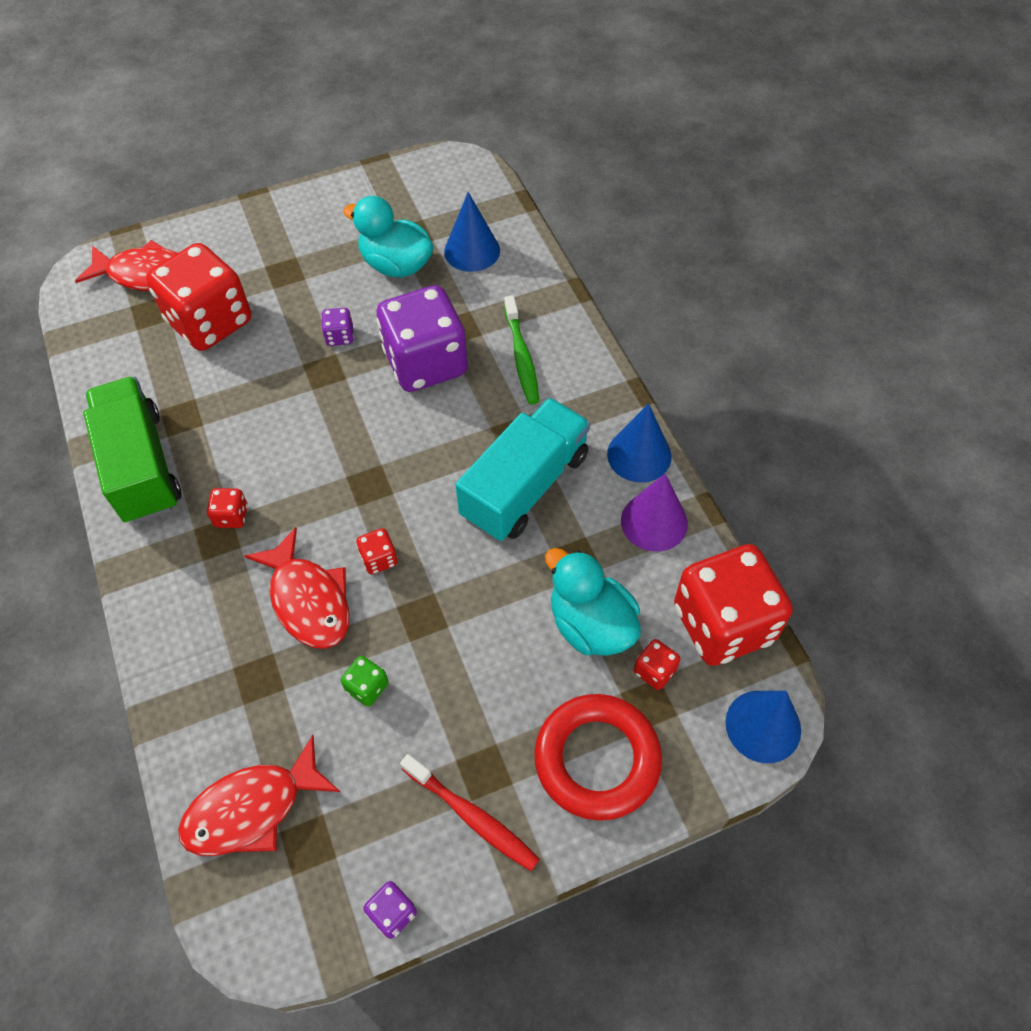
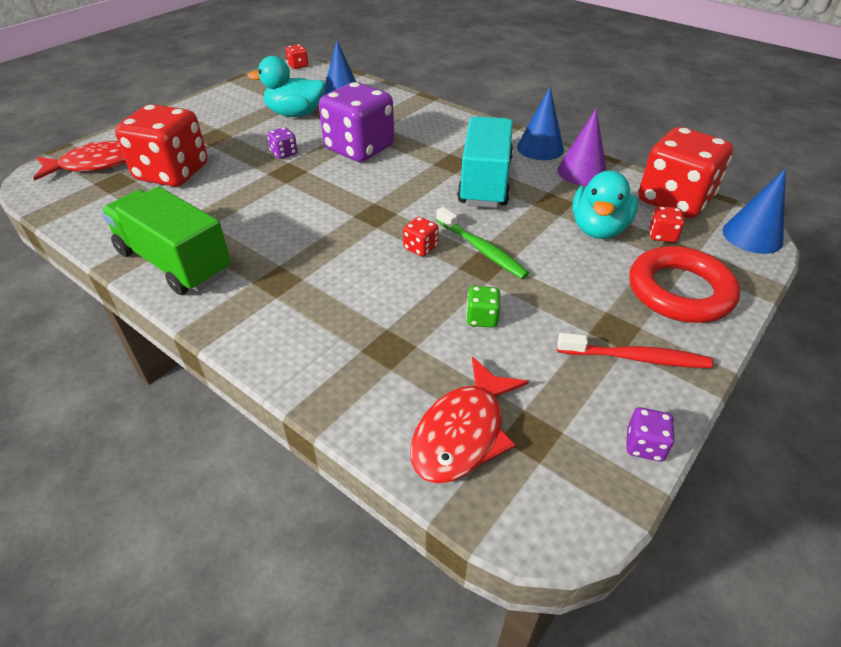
camera: 30 degrees left, 15 degrees down
(231, 516) = (280, 264): red dice -> red dice (298, 66)
(308, 600) = (387, 288): red fish -> none
(521, 357) = (421, 129): green toothbrush -> green toothbrush (482, 249)
(591, 624) = (598, 229): turquoise duck -> turquoise duck turned 90 degrees counterclockwise

